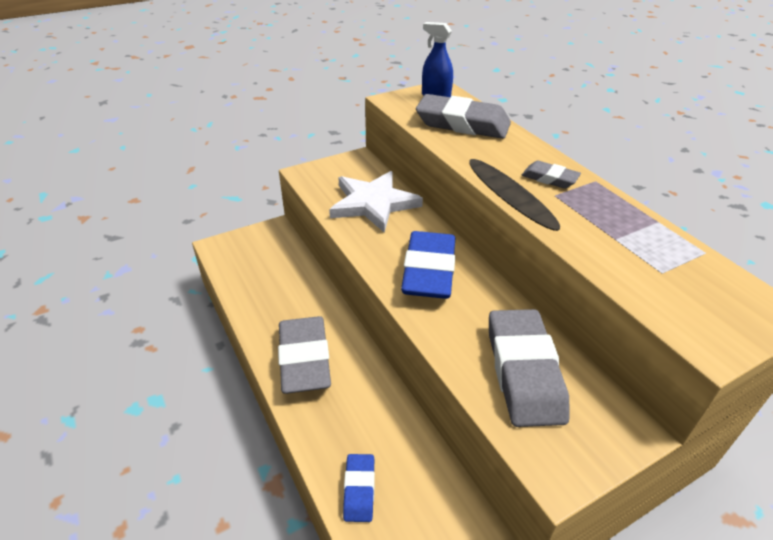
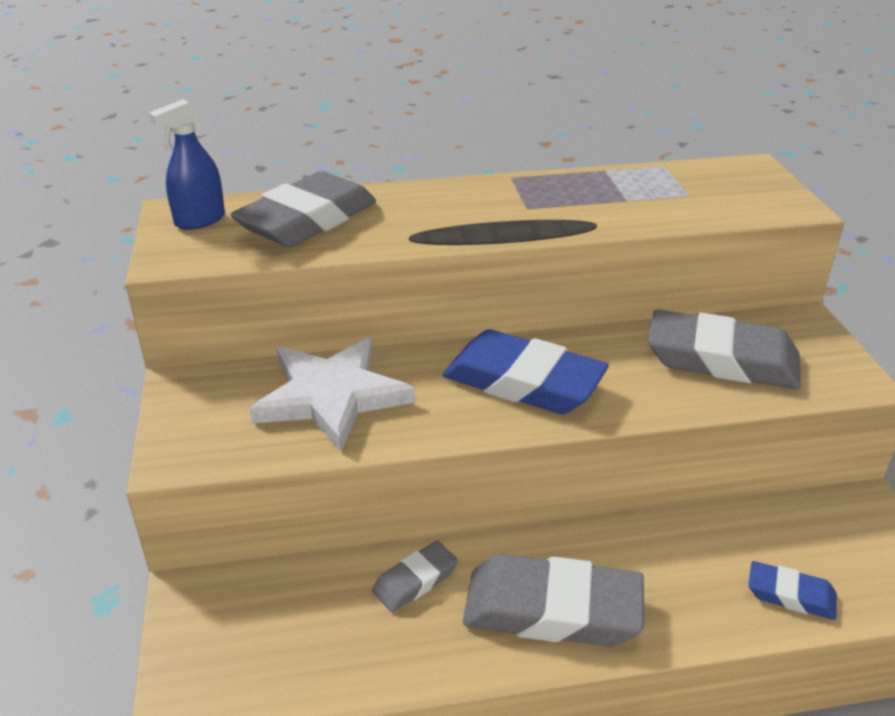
camera: 70 degrees left, 5 degrees down
(549, 178) = (491, 200): grey eraser -> grey eraser (415, 580)

